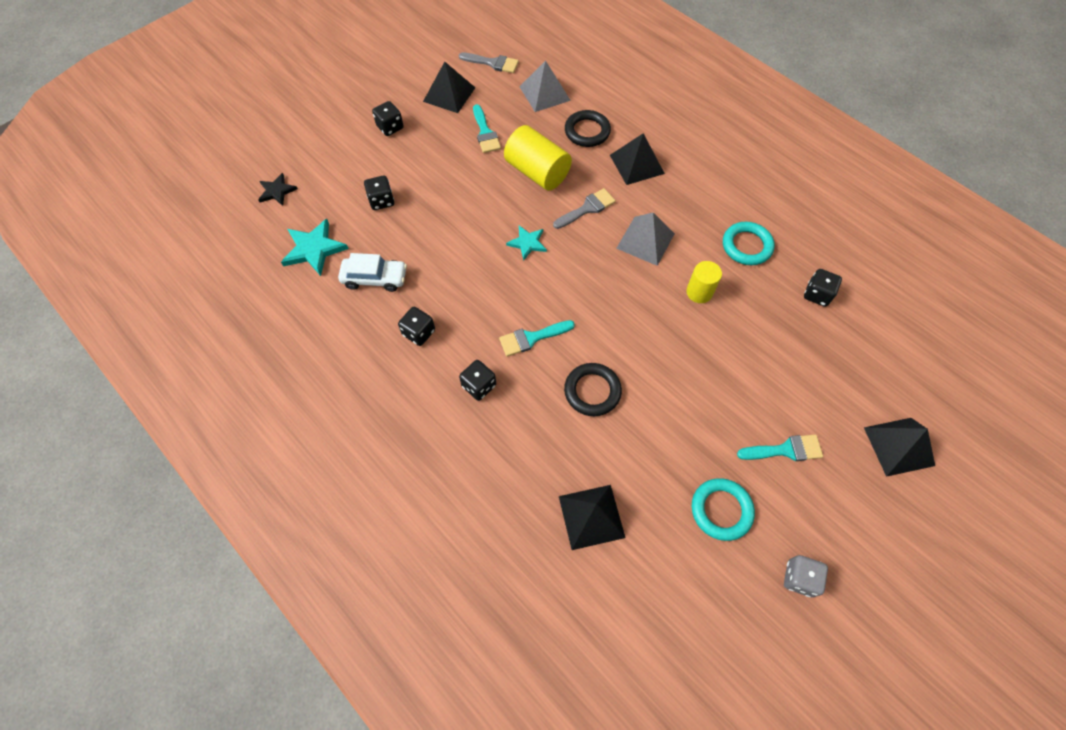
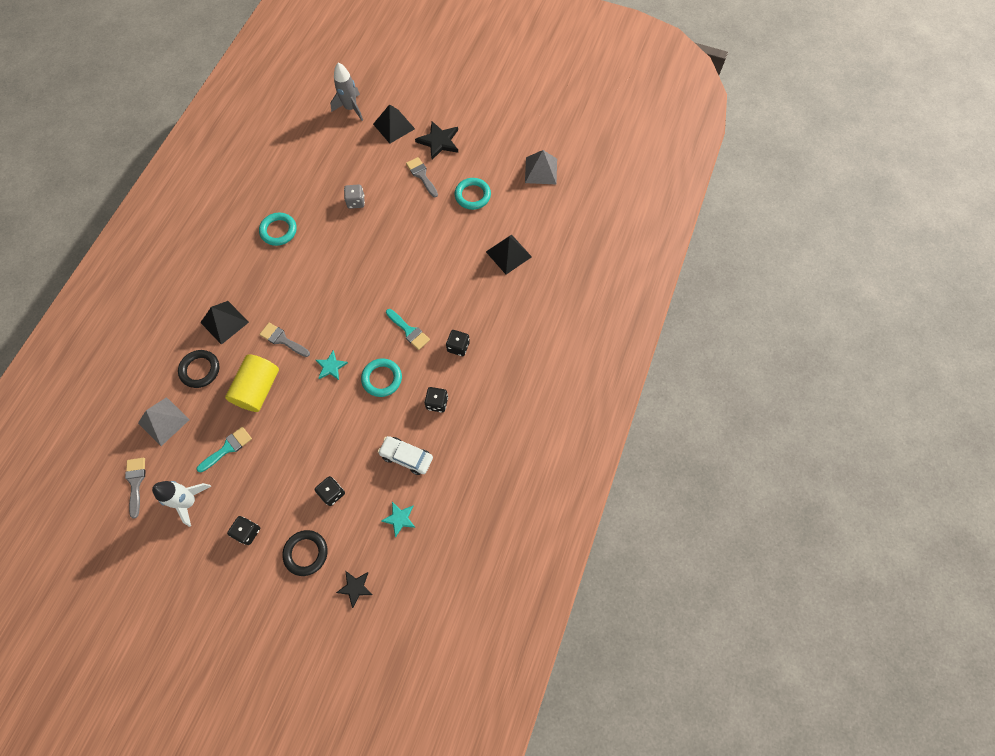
camera: 115 degrees left, 5 degrees up
(314, 249) = (399, 519): turquoise star -> turquoise star, size x0.63
(375, 278) = (406, 457): white car -> white car turned 45 degrees counterclockwise
(449, 94) = (189, 501): black pyramid -> white rocket
(483, 287) = (382, 379): none -> turquoise ring
(592, 391) = (431, 282): black ring -> black ring (306, 553)
(645, 241) = (298, 292): grey pyramid -> grey pyramid (541, 170)
(699, 292) = (329, 247): yellow cylinder -> none
(785, 450) = (421, 175): turquoise brush -> grey brush
(799, 578) = (491, 154): grey dice -> grey dice (356, 202)
(817, 294) = (304, 183): black dice -> none
(849, 503) = (439, 141): none -> black star
(951, 397) = (351, 108): none -> grey rocket

